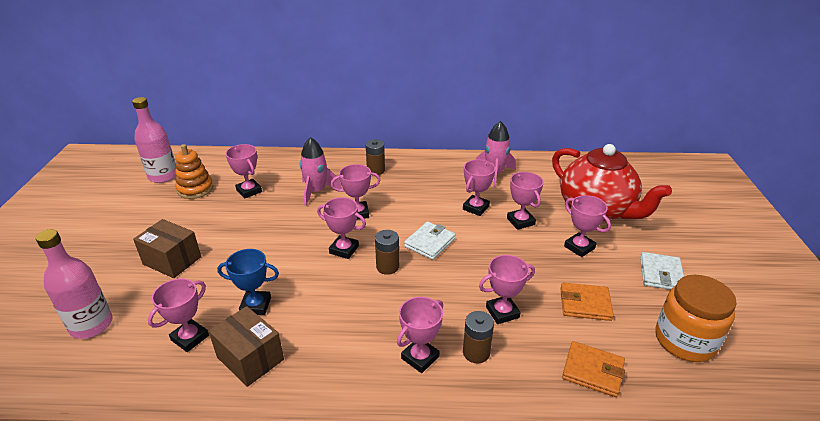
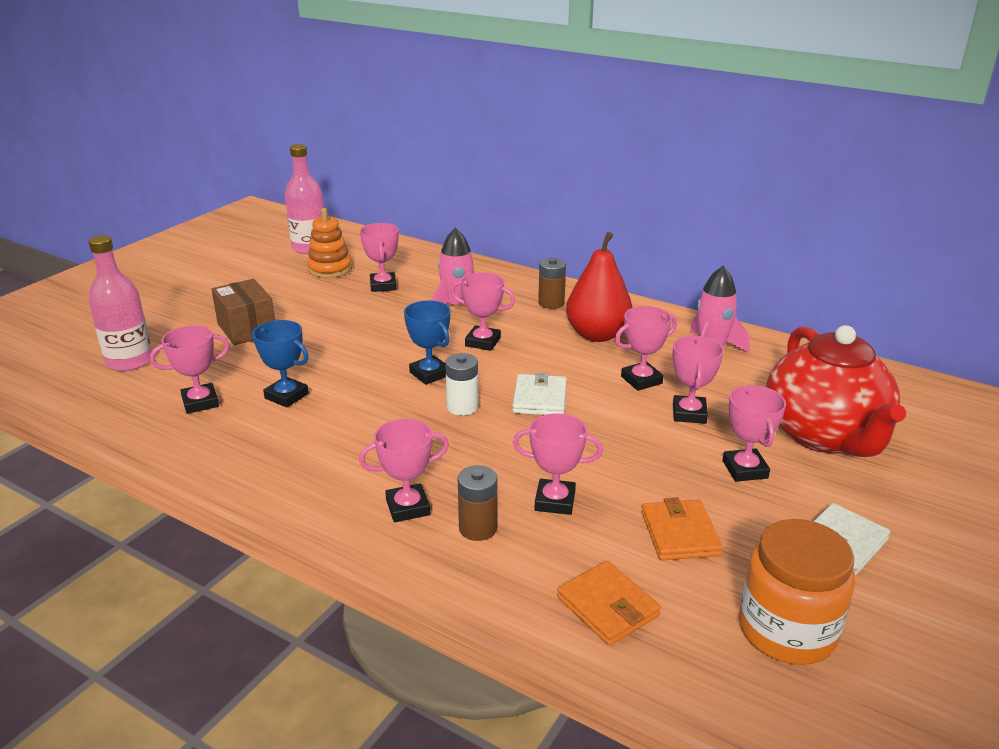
camera: 30 degrees right, 5 degrees down
(250, 358) = (237, 441): brown box -> none
(344, 249) = (430, 374): pink trophy -> blue trophy
(387, 267) = (462, 407): brown battery -> white battery
(423, 184) = (597, 335): none -> red pear
(430, 242) = (539, 399): white wallet -> white wallet turned 60 degrees counterclockwise
(585, 304) = (679, 534): orange wallet -> orange wallet turned 45 degrees clockwise

